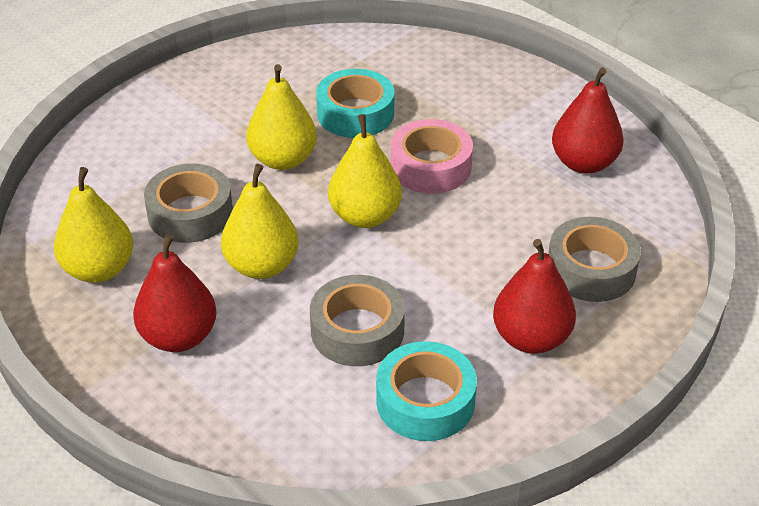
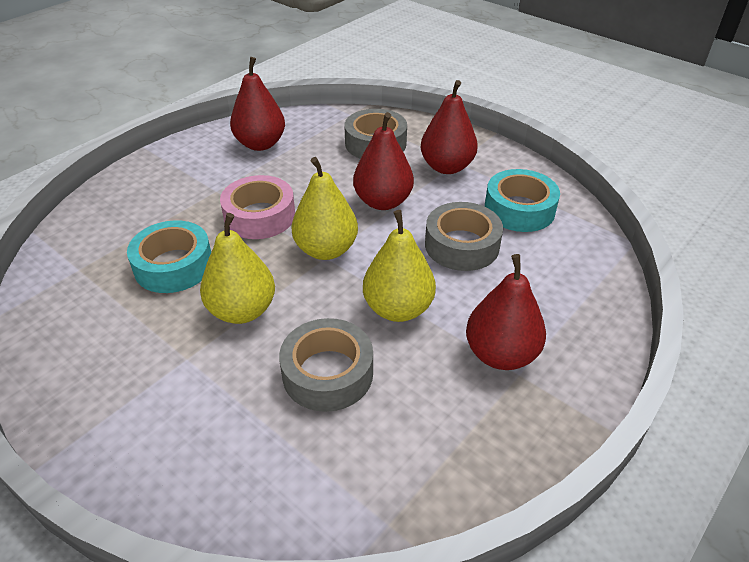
camera: 95 degrees left, 0 degrees up
(99, 269) = (424, 439): yellow pear -> none
(451, 267) = (383, 202): none -> red pear

